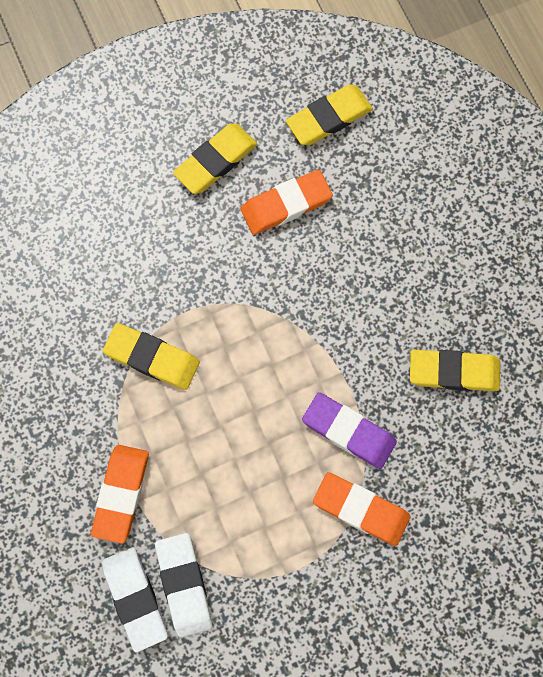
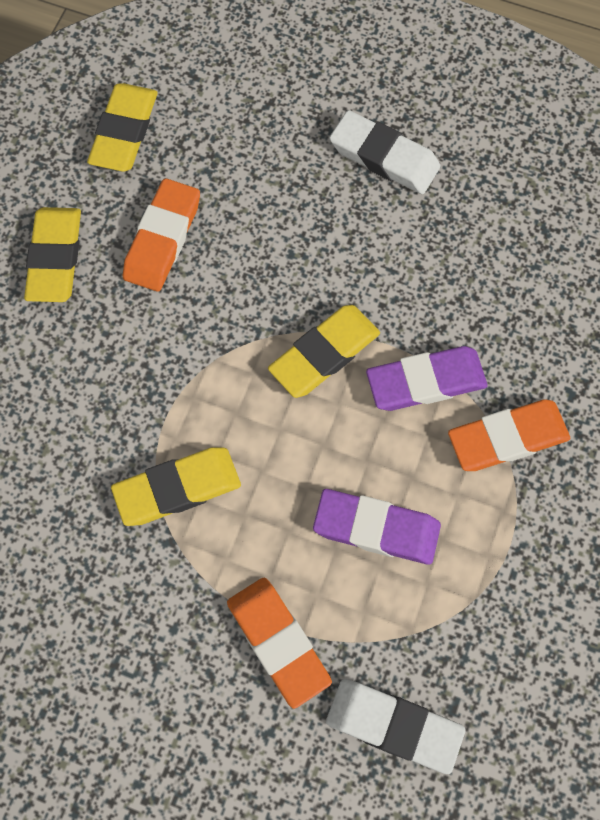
camera: 45 degrees left, 5 degrees down
(184, 584) = (425, 665): white eraser -> white eraser (384, 157)
(235, 486) = (376, 528): none -> purple eraser
(453, 372) = (459, 247): yellow eraser -> yellow eraser (324, 354)

